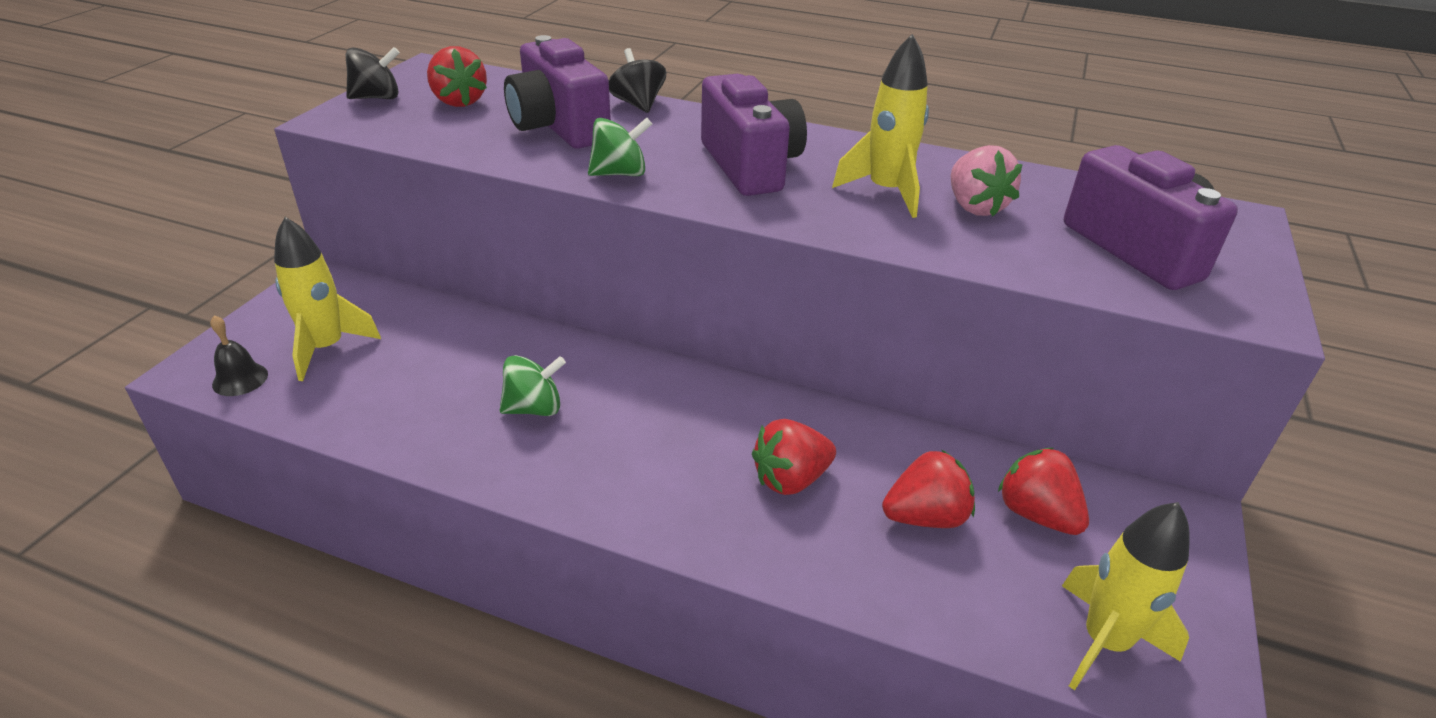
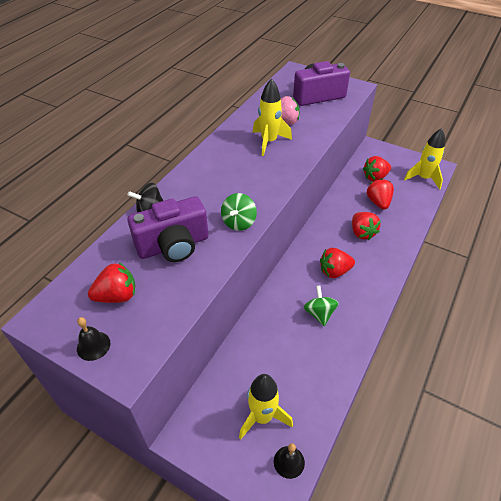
camera: 80 degrees left, 10 degrees up
(377, 98) = (93, 346): black spinning top -> black bell
(620, 173) = (239, 222): green spinning top -> green spinning top turned 150 degrees counterclockwise
(652, 430) = (334, 271): none -> red strawberry
(750, 166) = (237, 177): purple camera -> none

